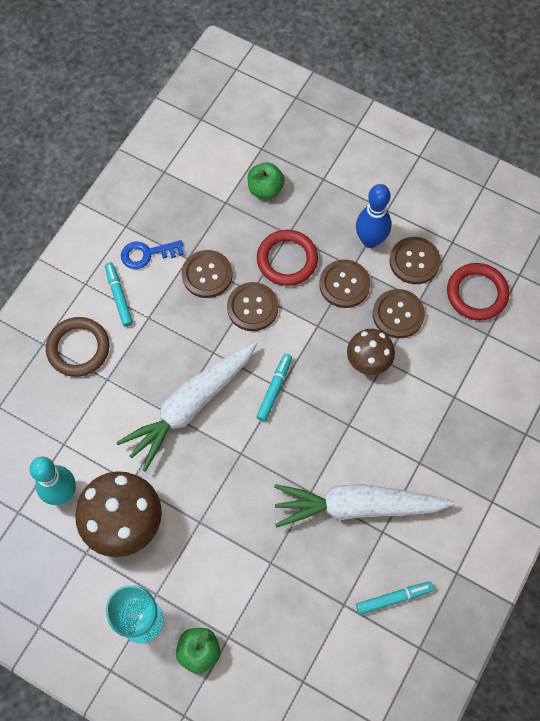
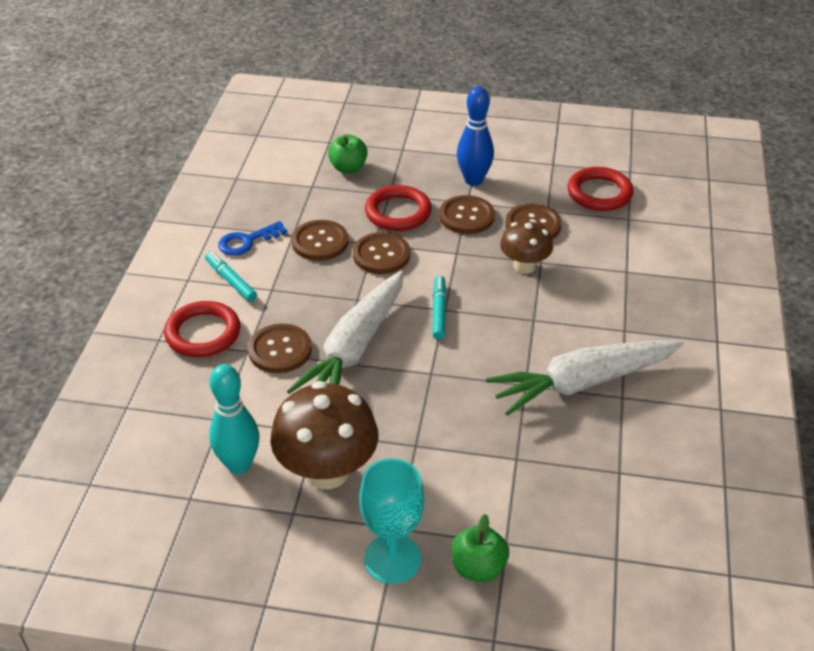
camera: 20 degrees left, 25 degrees down
(78, 348) = (203, 333): brown ring -> red ring
(394, 598) = (669, 450): turquoise marker -> none
(414, 261) = (525, 185): brown button -> brown button (280, 350)

